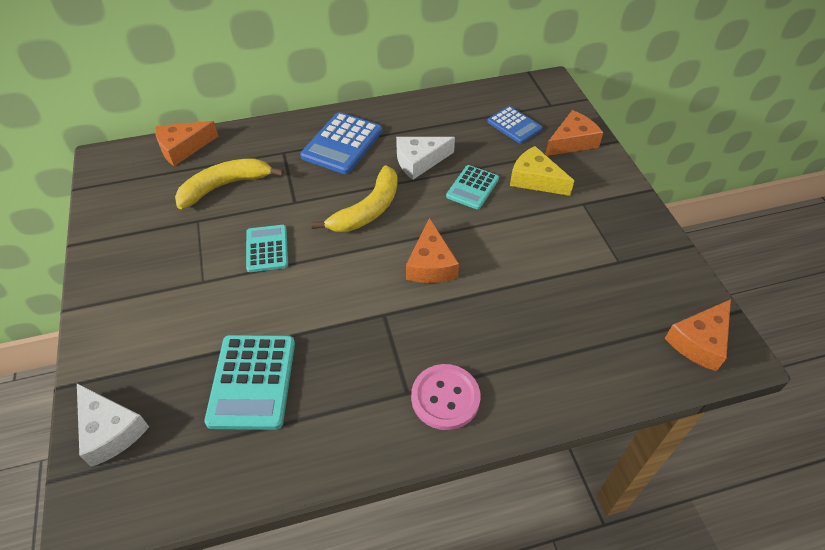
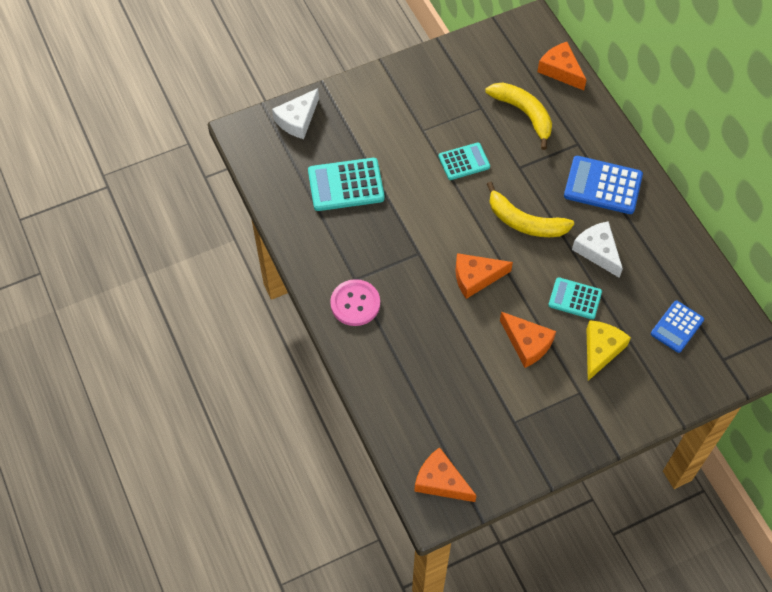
camera: 80 degrees right, 10 degrees up
(572, 142) = (667, 381): orange cheese -> orange cheese (527, 343)

